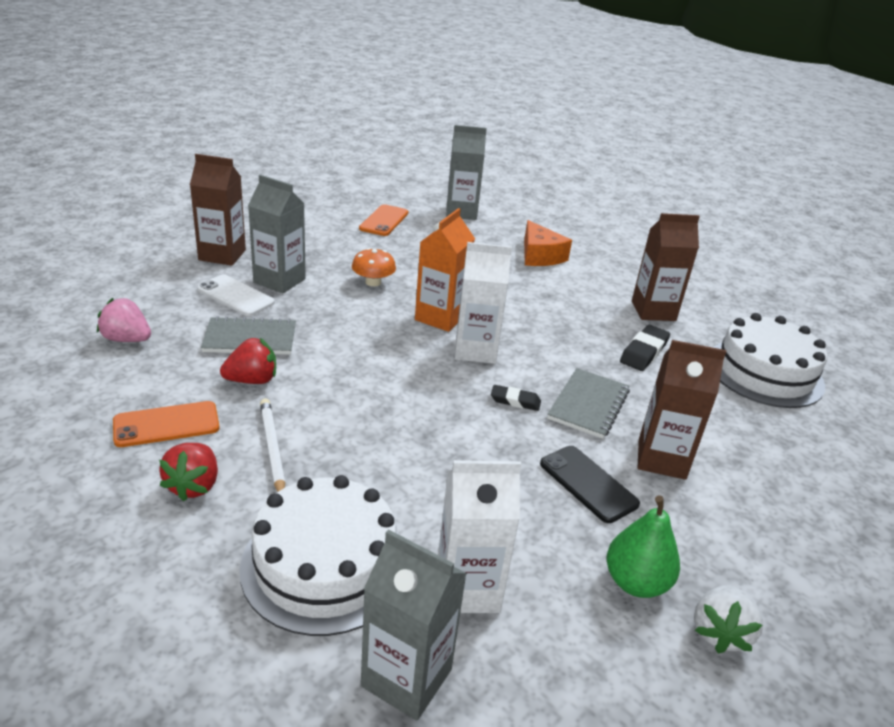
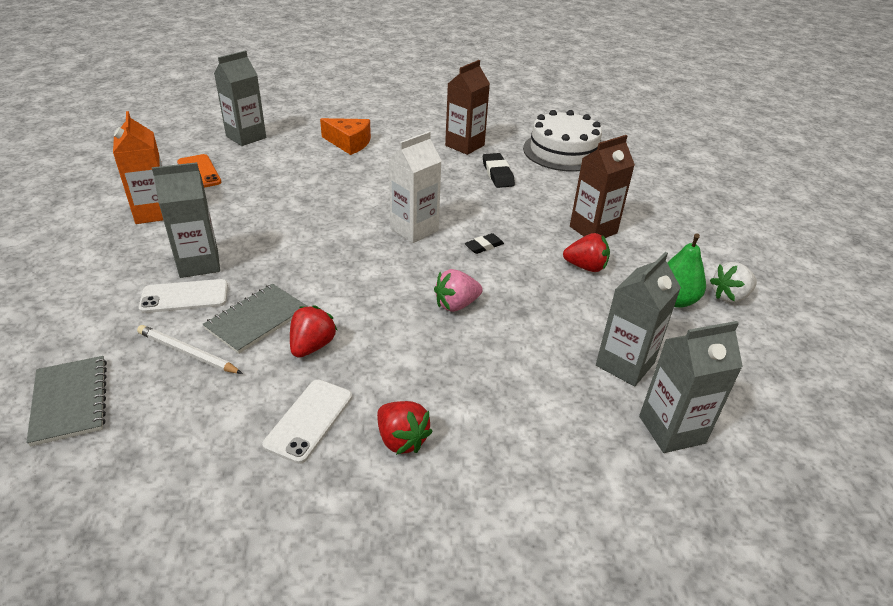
camera: 45 degrees left, 5 degrees up
(127, 339) = (155, 389): pink strawberry -> pink strawberry (456, 305)
(166, 424) = (309, 420): orange phone -> white phone
(222, 255) = (110, 272): brown carton -> none
(272, 448) = (406, 377): white pencil -> white pencil (188, 353)
(325, 564) = (549, 414): white cake -> none
(373, 282) = (272, 223): orange mushroom -> none
(440, 317) = (358, 221): orange carton -> orange carton (154, 212)
(467, 589) = (625, 364): white carton -> grey carton
(588, 405) = (520, 223): grey notebook -> grey notebook (70, 401)
(588, 484) = (585, 267): black phone -> red strawberry
(719, 632) = (730, 296): white strawberry -> white strawberry turned 90 degrees clockwise

